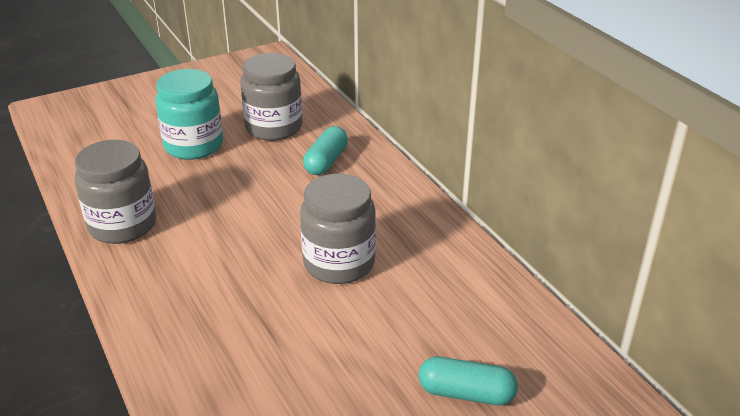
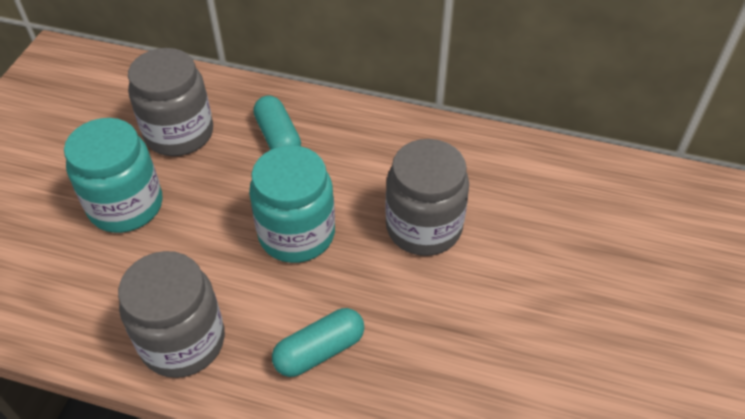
camera: 45 degrees left, 15 degrees up
(258, 216) = (296, 234): none -> turquoise jar
(466, 393) = (644, 262): turquoise capsule -> turquoise capsule (319, 351)

